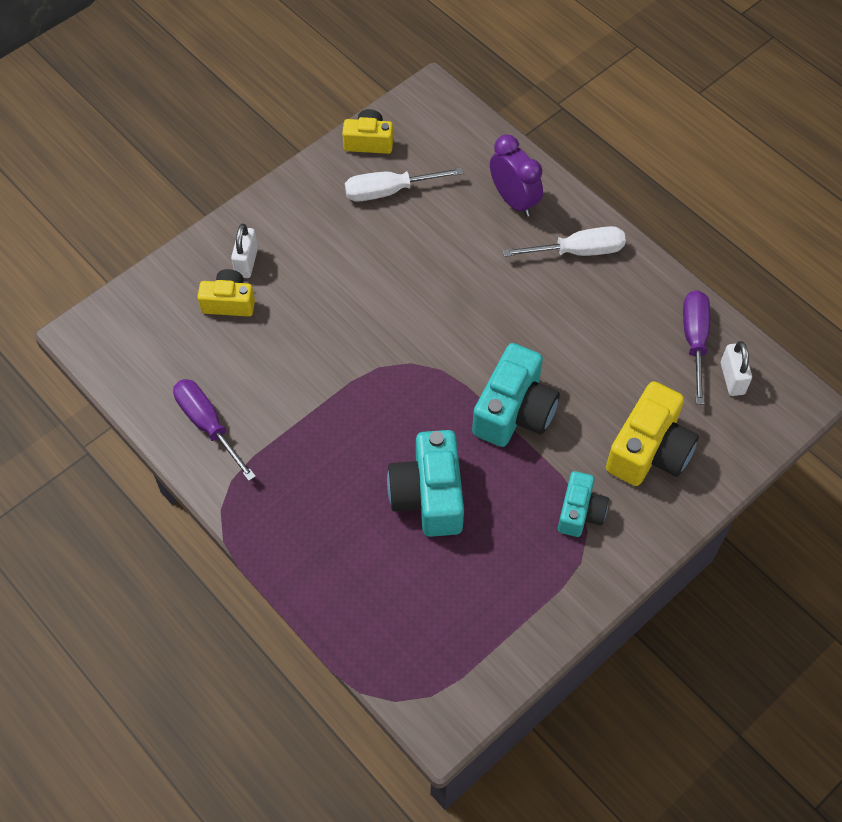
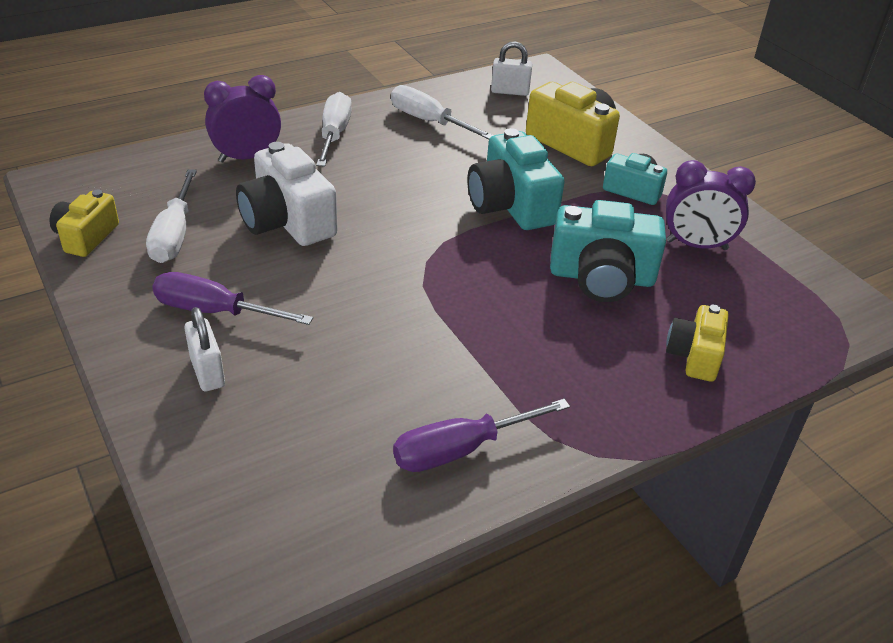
camera: 80 degrees left, 20 degrees down
(229, 302) = (266, 399): yellow camera -> yellow camera (694, 356)
(246, 262) = (207, 372): white padlock -> white padlock turned 45 degrees clockwise
(431, 256) = (287, 221): none -> white camera
(504, 572) = (696, 245): none -> purple clock
(514, 411) = (511, 205): turquoise camera -> turquoise camera turned 150 degrees counterclockwise
(636, 318) = (428, 121): none -> white screwdriver
(694, 340) = (463, 99): purple screwdriver -> purple screwdriver (214, 311)

